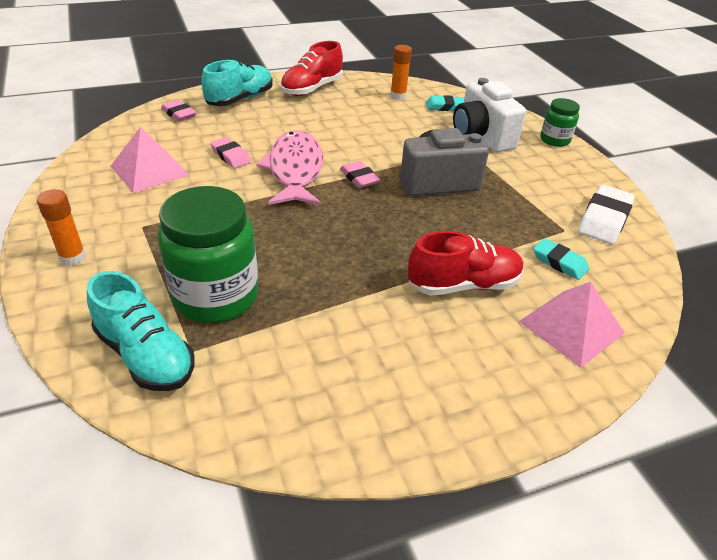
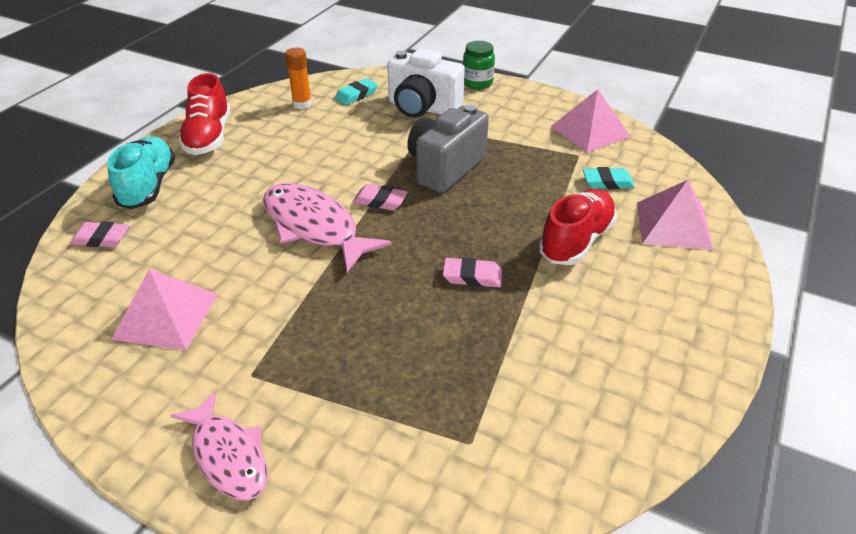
camera: 40 degrees left, 0 degrees up
(72, 257) = (228, 455): orange glue stick -> pink fish
(146, 355) = (442, 479): turquoise shoe -> none
(216, 296) = (420, 385): green jar -> none
(231, 156) = (231, 250): pink eraser -> pink eraser (472, 276)
(604, 219) = (590, 131): white eraser -> pink pyramid

